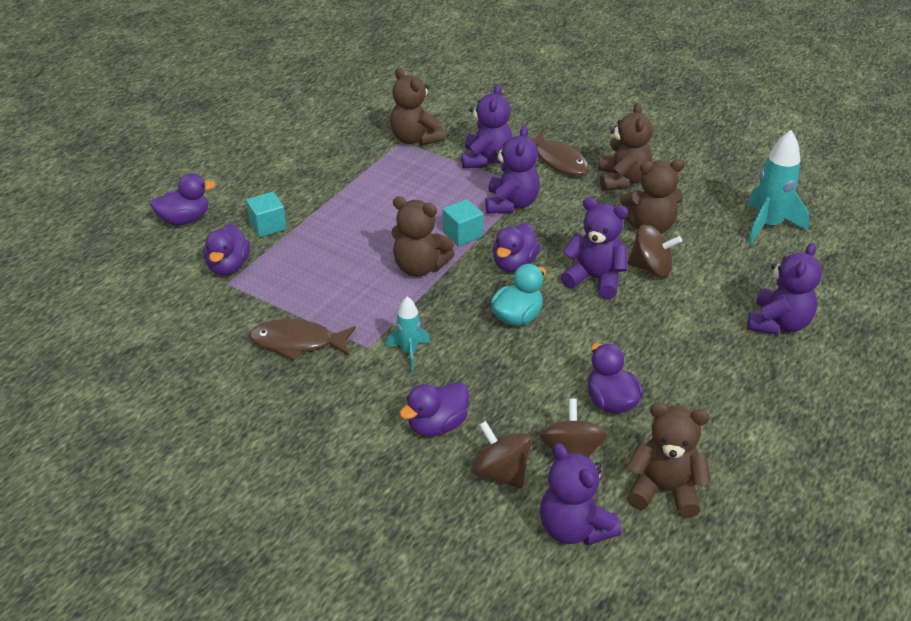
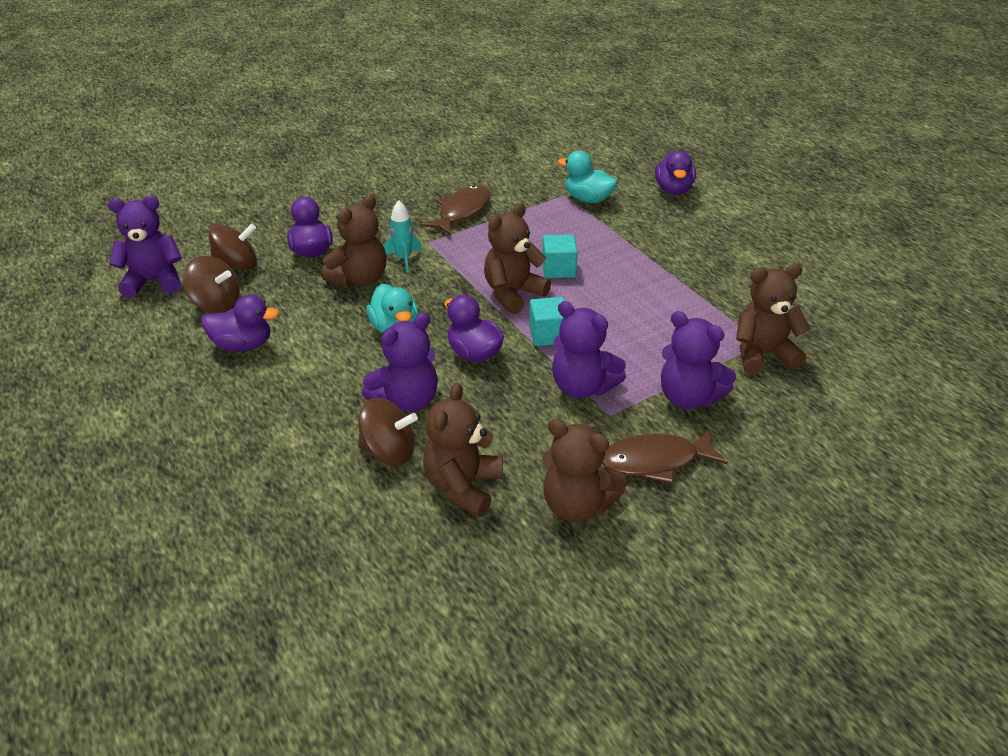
camera: 115 degrees right, 0 degrees up
(228, 266) = (588, 199): purple duck -> turquoise duck
(268, 226) = (637, 227): turquoise cube -> turquoise cube (558, 269)
(651, 268) = (389, 452): brown spinning top -> brown spinning top turned 120 degrees counterclockwise
(664, 490) = (131, 336): brown teddy bear -> brown teddy bear (359, 279)
(768, 226) = (381, 613): turquoise rocket -> none
(778, 324) = (216, 514): purple teddy bear -> none

